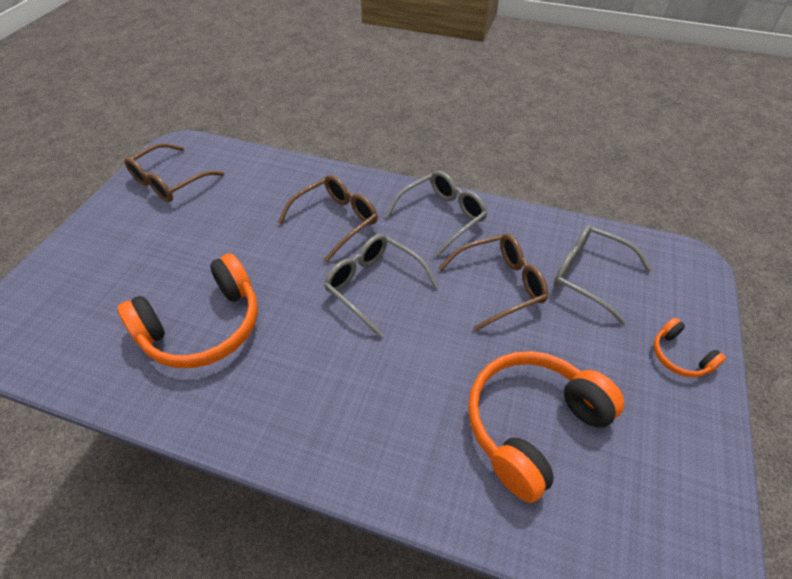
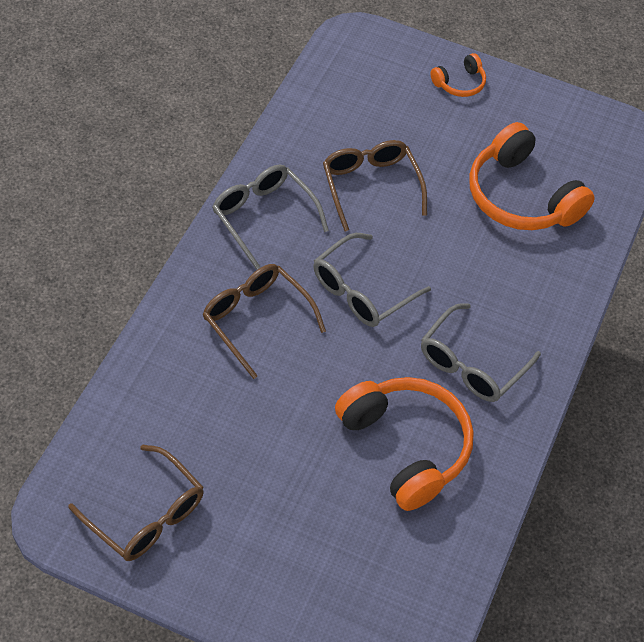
camera: 90 degrees left, 5 degrees up
(589, 275) = (364, 115): grey glasses -> grey glasses (471, 364)

